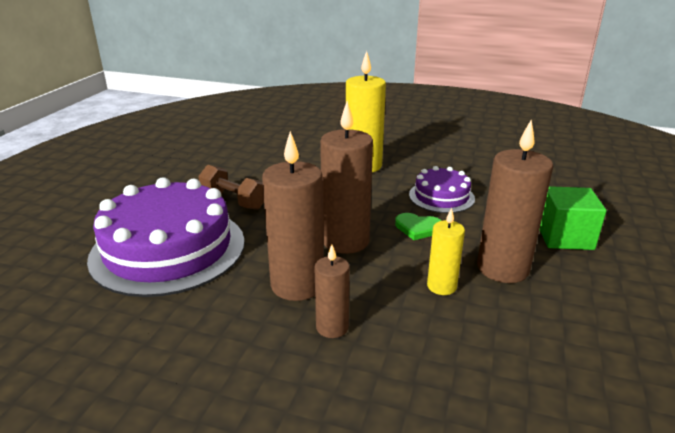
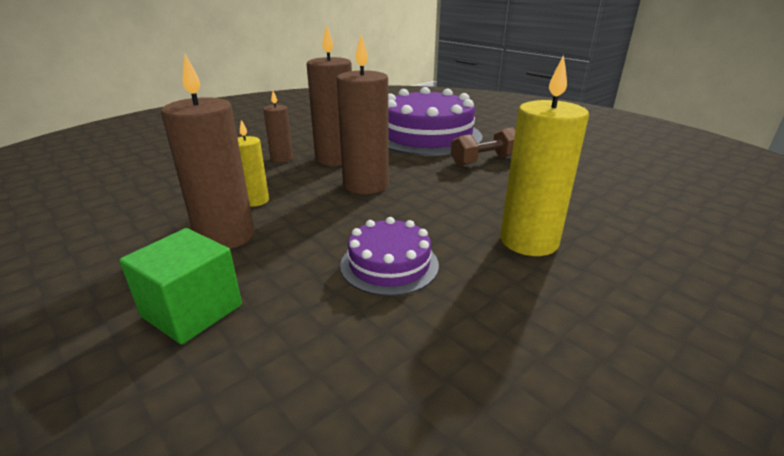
camera: 120 degrees right, 0 degrees up
(418, 228) = (343, 222): green heart -> none

